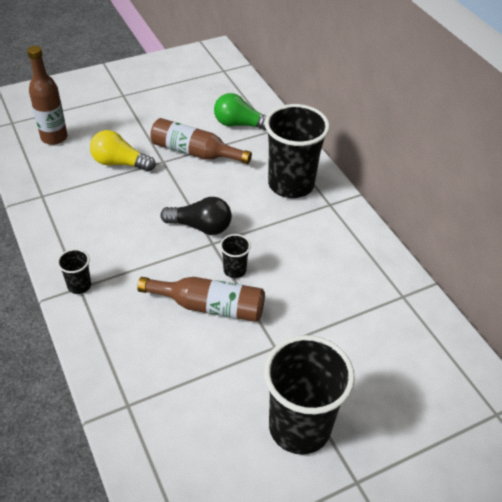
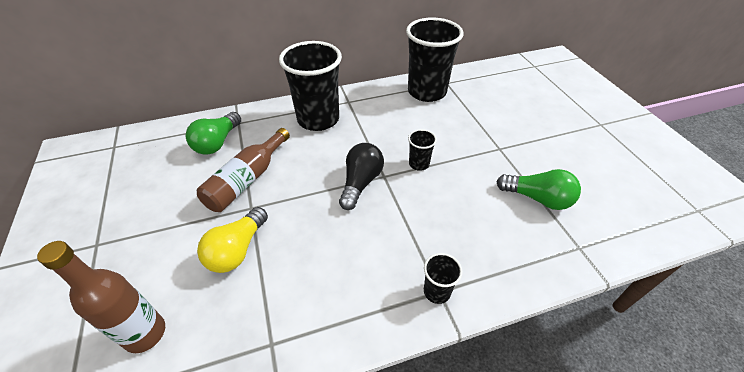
camera: 80 degrees left, 0 degrees up
(194, 376) = (538, 198): none -> green light bulb
(209, 306) = (461, 183): brown bottle -> none
(299, 427) = (568, 144): black cup -> black cup (427, 92)

